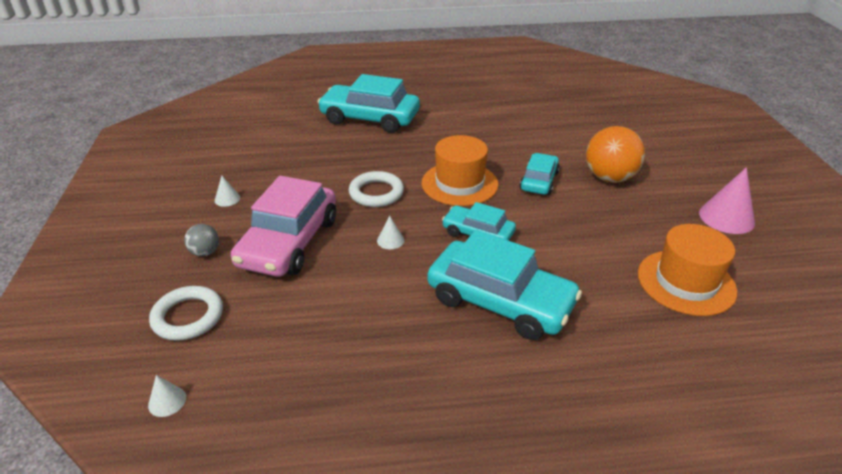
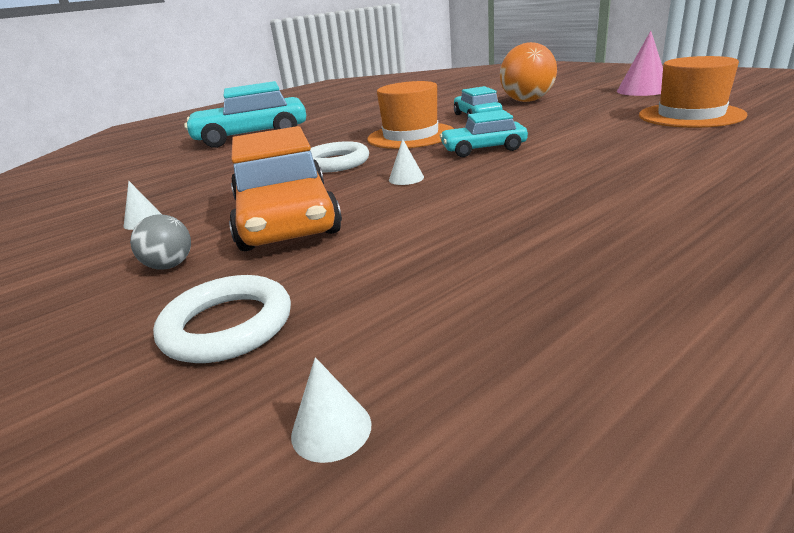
camera: 30 degrees left, 10 degrees down
(289, 242) = (286, 218): pink car -> orange car
(500, 301) = (586, 169): turquoise car -> none

